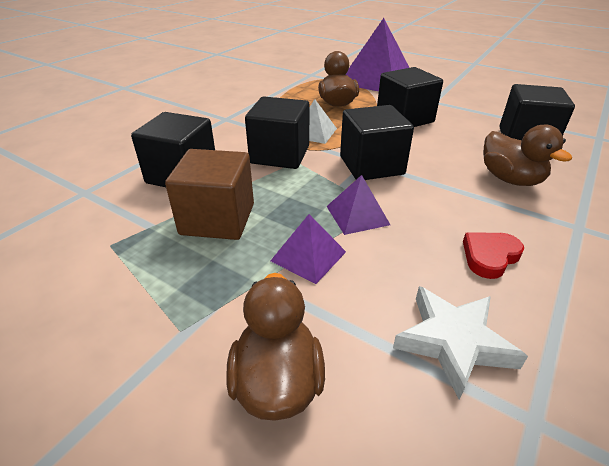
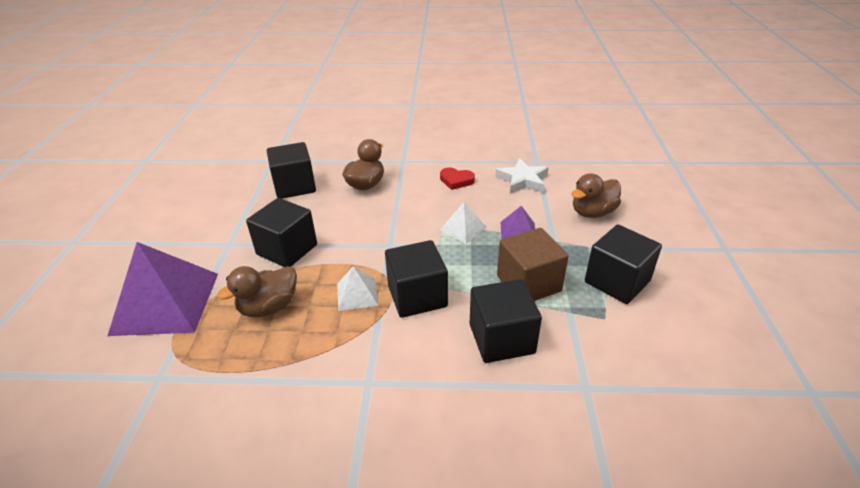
camera: 120 degrees left, 0 degrees up
(357, 215) = (463, 228): purple pyramid -> white pyramid
(371, 165) = (394, 242): black cube -> black cube (617, 281)

